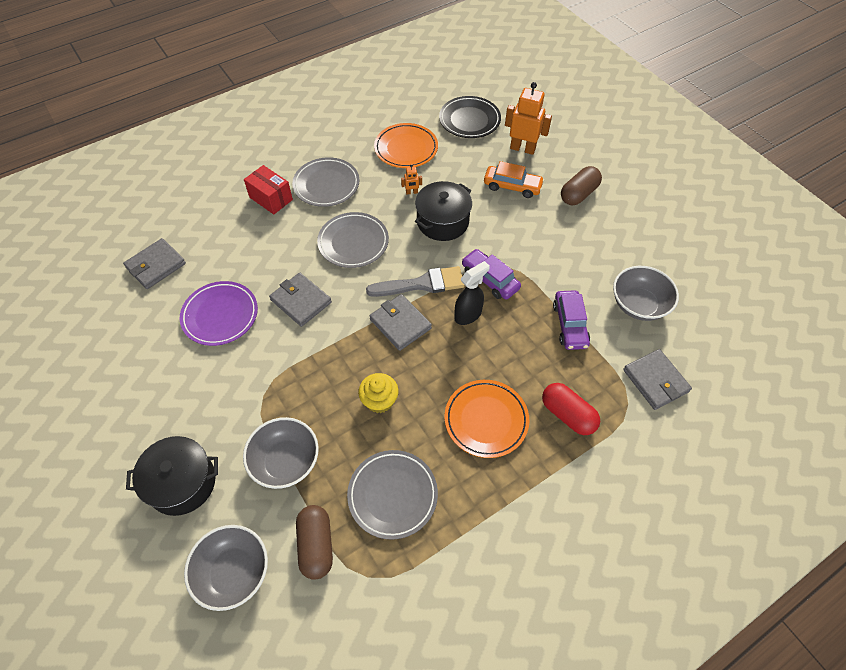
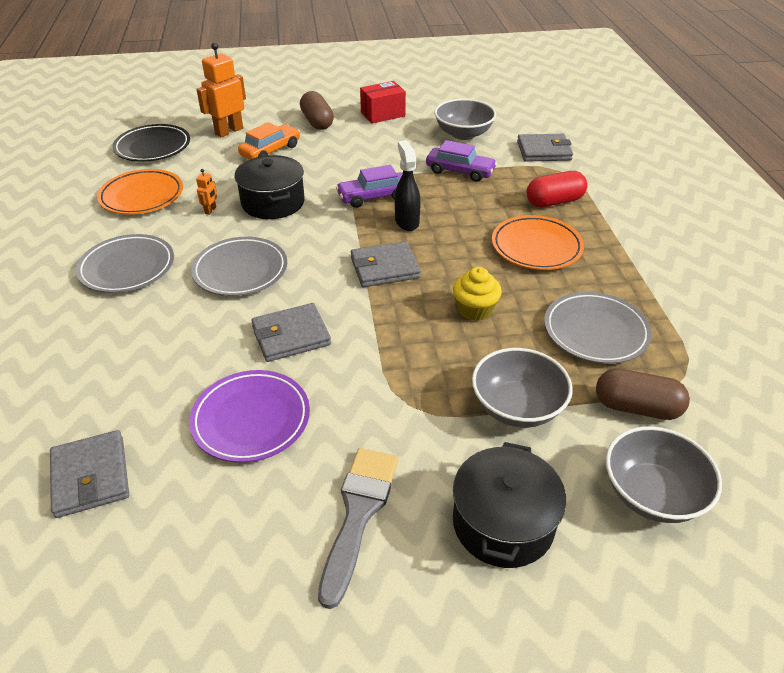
camera: 65 degrees left, 15 degrees down
(271, 198) = (94, 321): red box -> red box (382, 114)
(422, 284) = (343, 239): grey brush -> grey brush (358, 513)

